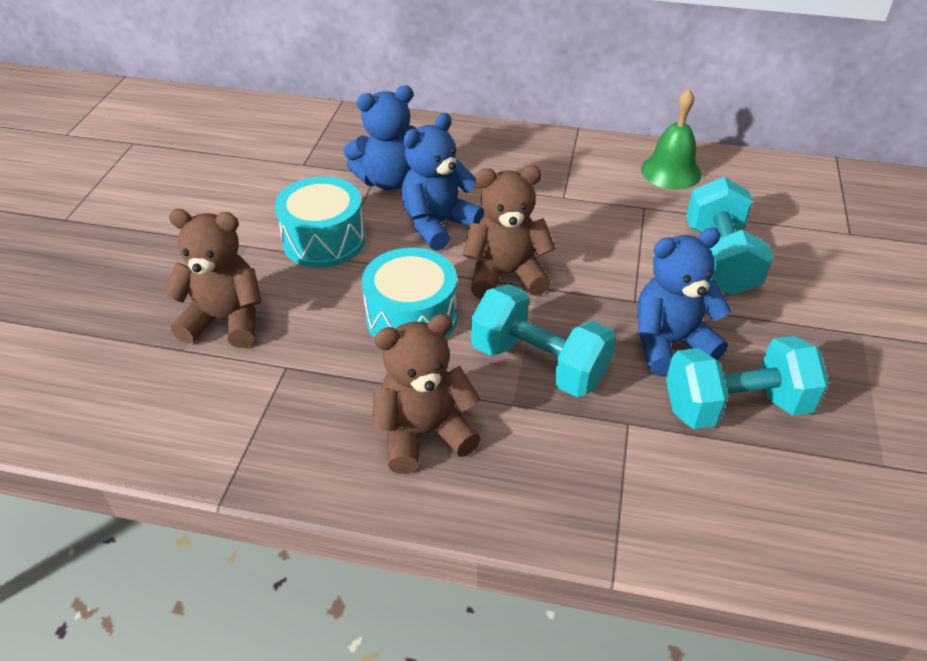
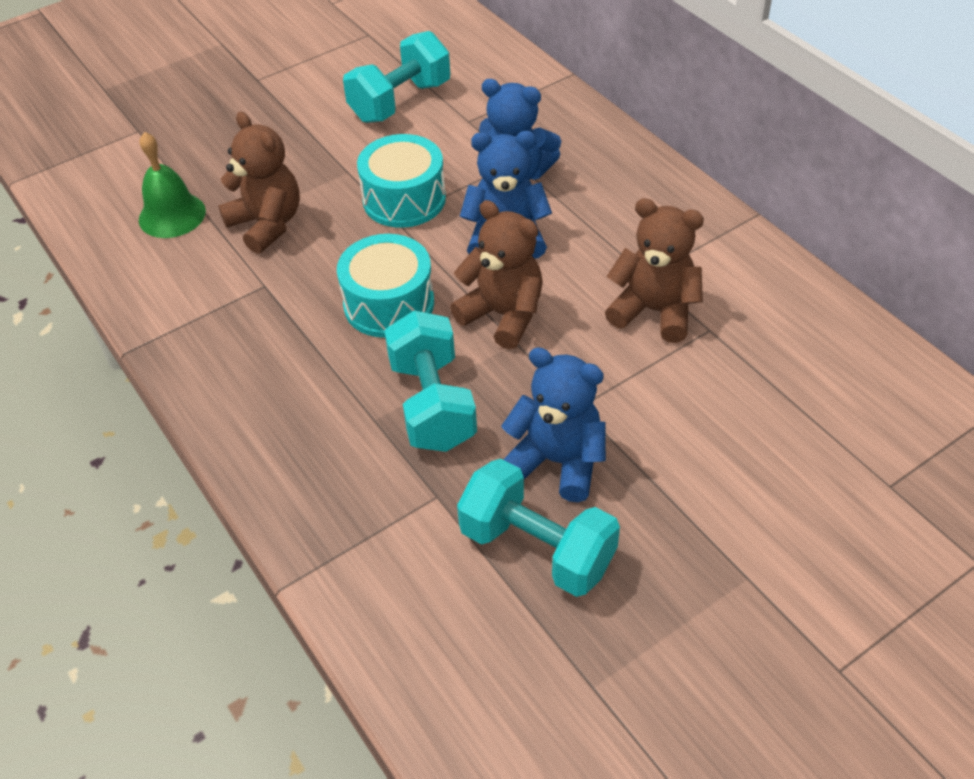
camera: 45 degrees right, 5 degrees up
(423, 433) = (290, 397): brown teddy bear -> brown teddy bear (654, 311)
(671, 171) = (788, 311): green bell -> green bell (172, 215)
(719, 260) = (709, 423): turquoise dumbbell -> turquoise dumbbell (400, 101)

